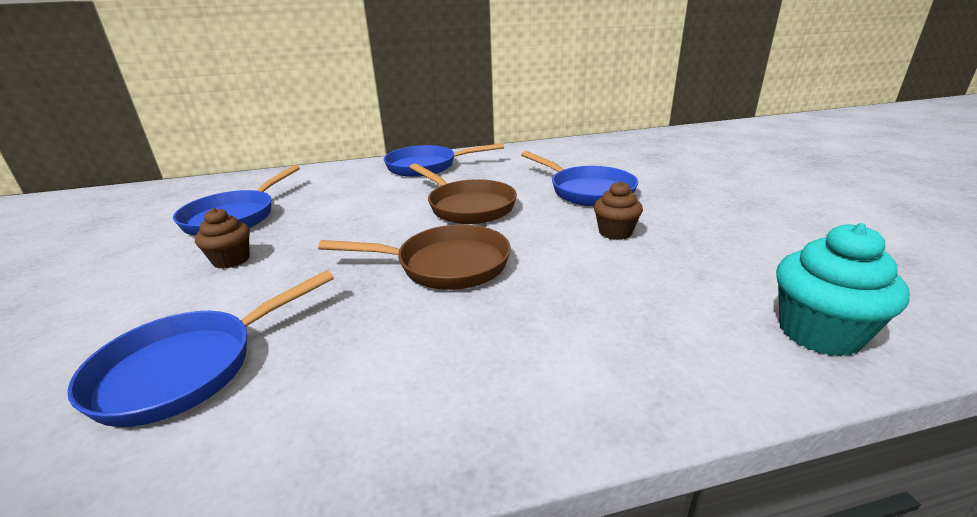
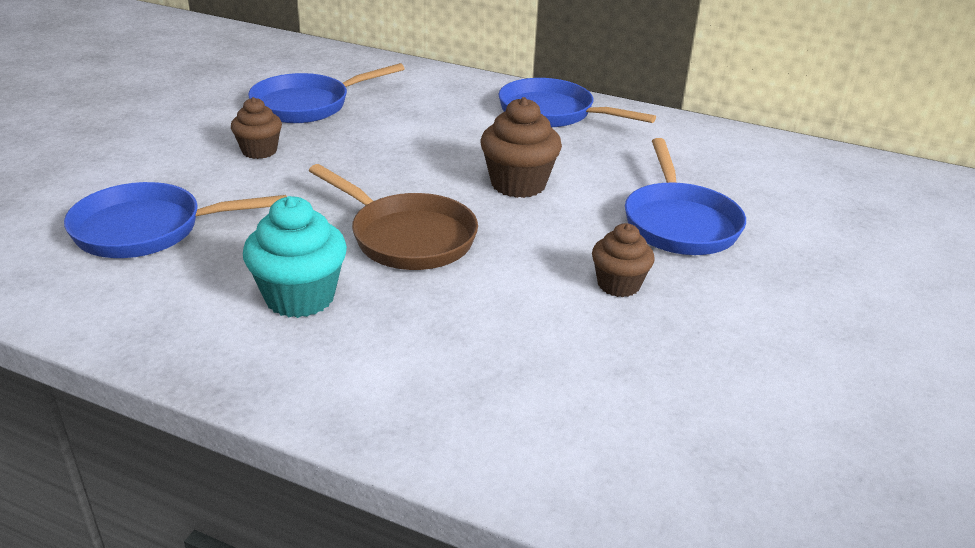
camera: 35 degrees right, 5 degrees up
(468, 206) = (518, 184): brown pan -> brown cupcake
(819, 333) = (627, 477): turquoise cupcake -> turquoise cupcake (300, 297)

